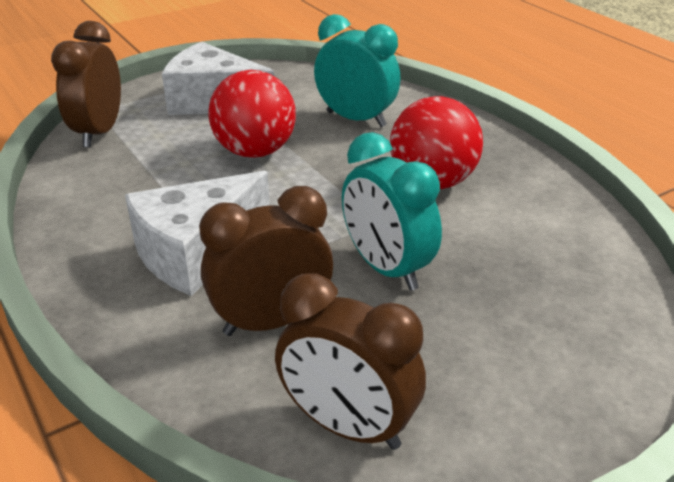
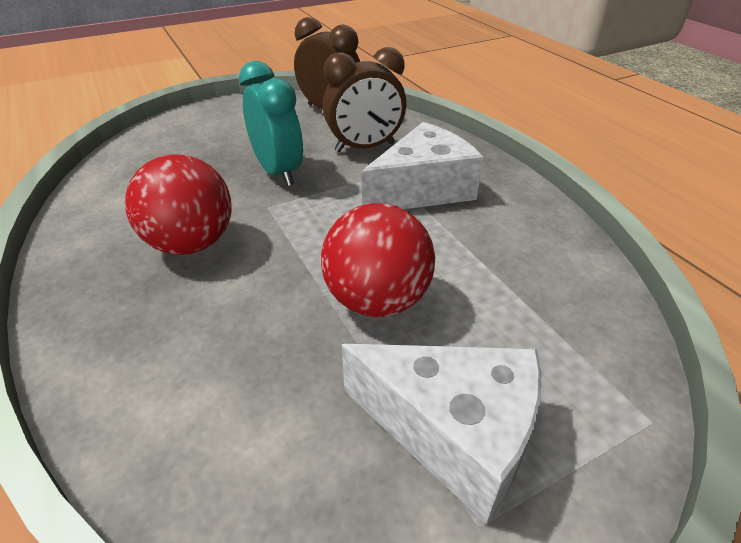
camera: 175 degrees left, 5 degrees up
(99, 132) = (604, 353): brown clock -> none
(356, 119) = (224, 361): turquoise clock -> none

